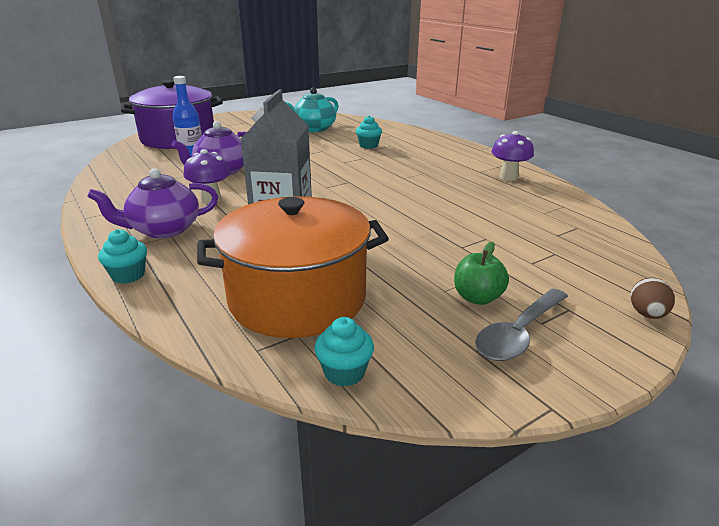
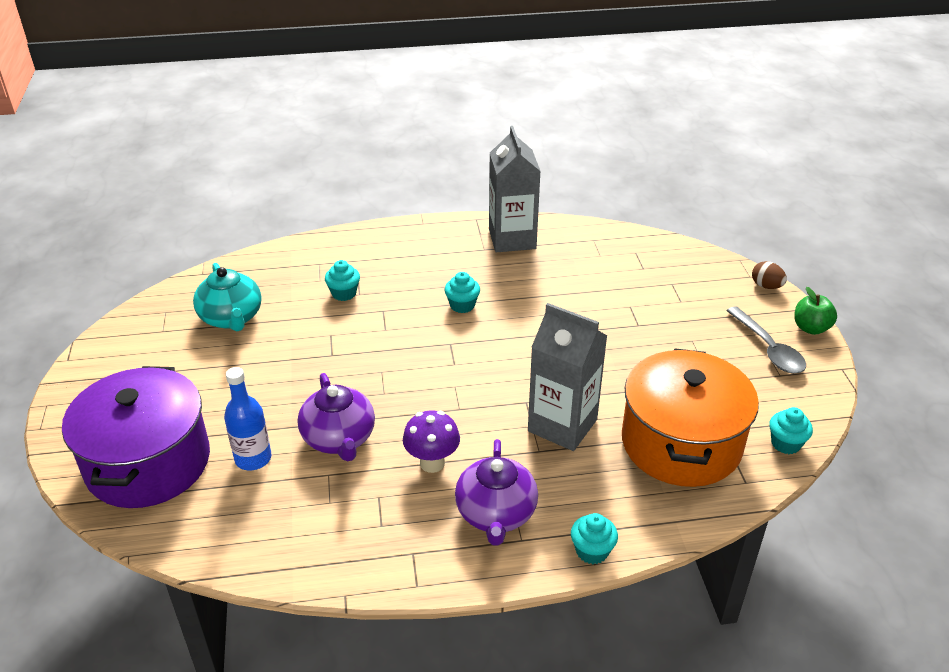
camera: 65 degrees left, 10 degrees up
(398, 177) = (462, 305): none -> turquoise cupcake
(477, 298) = (718, 348): green apple -> green apple (811, 328)
(508, 177) = (512, 239): purple mushroom -> grey carton

